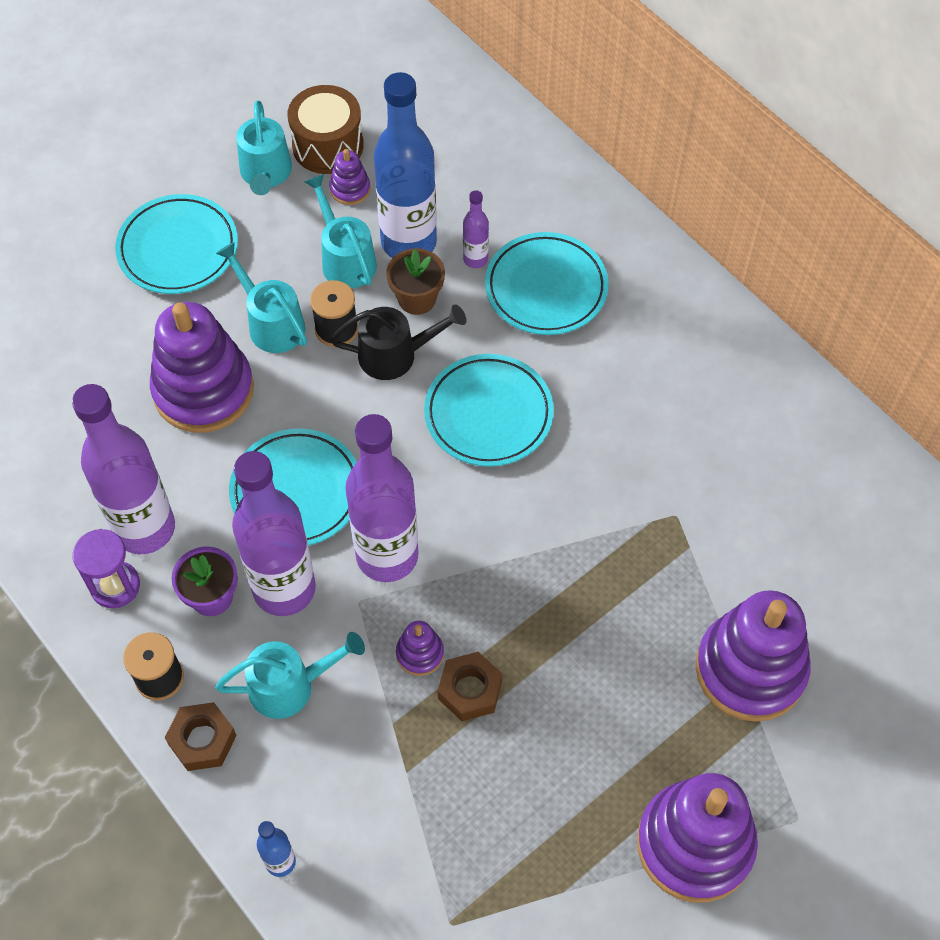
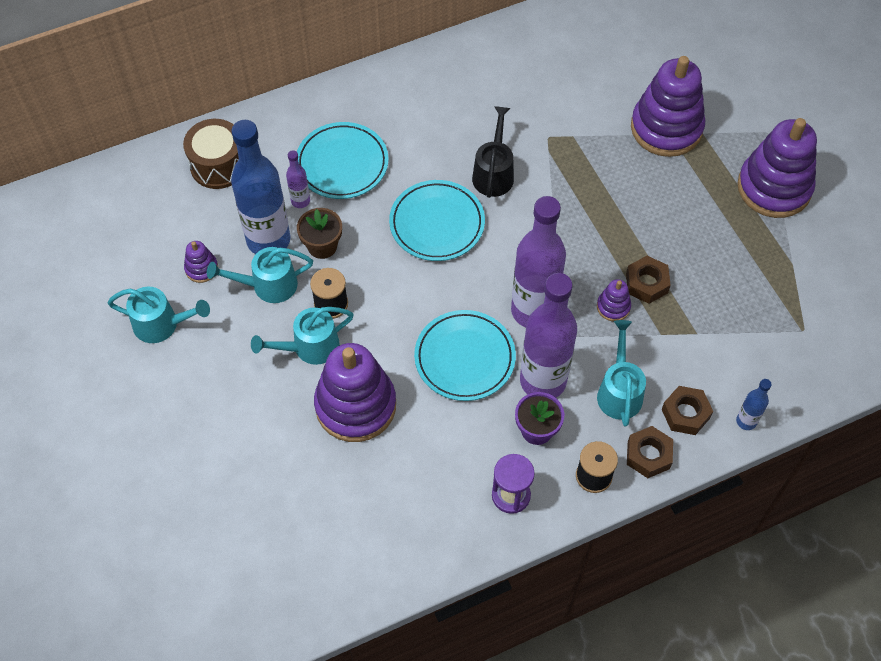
camera: 75 degrees left, 0 degrees up
(145, 528) = (467, 467): purple bottle -> none
(178, 249) = (212, 402): turquoise plate -> none
(275, 777) = (685, 414): none -> brown nut
(328, 146) = (151, 275): brown drum -> brown drum (218, 165)
(396, 355) = (367, 270): black watering can -> black watering can (494, 173)

